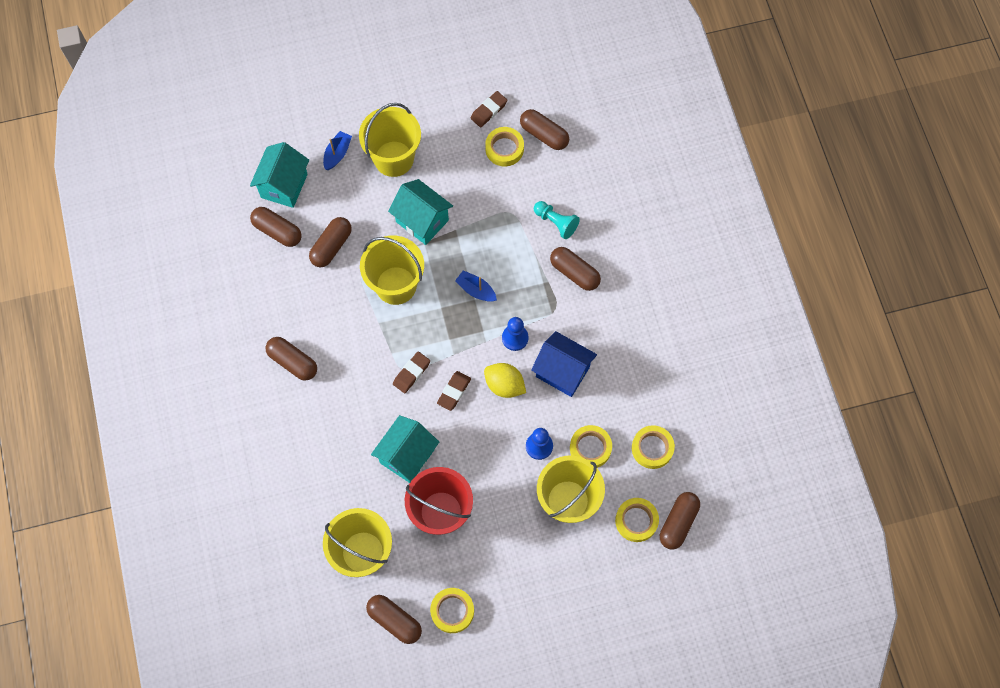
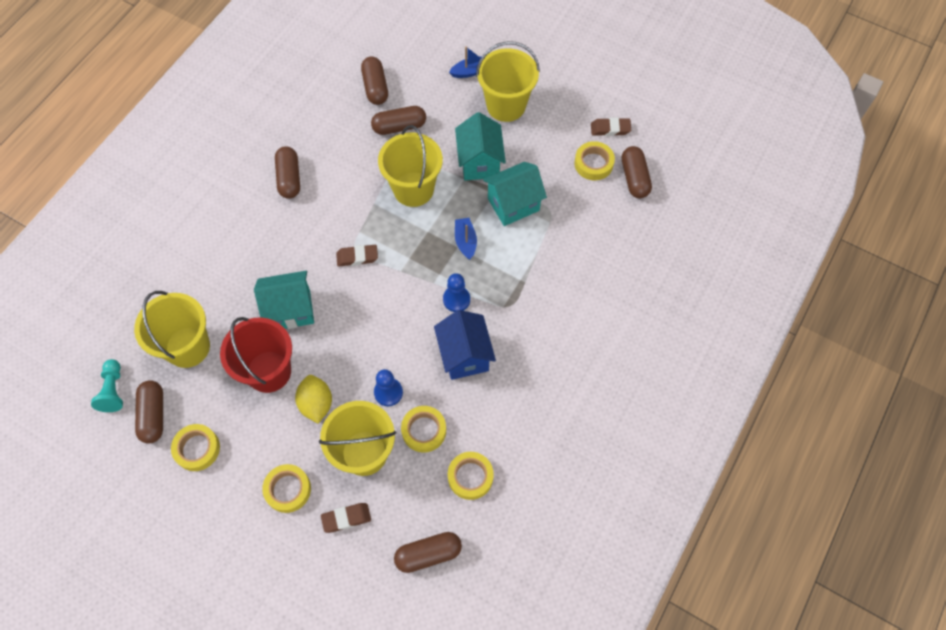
camera: 45 degrees right, 5 degrees down
(284, 186) = (412, 63): turquoise house -> turquoise house (513, 204)
(454, 392) = (372, 297): brown eraser -> brown eraser (346, 518)
(504, 385) = (412, 325): yellow lemon -> yellow lemon (316, 404)
(556, 222) = (576, 246): turquoise pawn -> turquoise pawn (113, 390)
(574, 273) = (551, 293): brown capsule -> none
(636, 521) = (398, 519): yellow tape -> yellow tape (288, 489)

